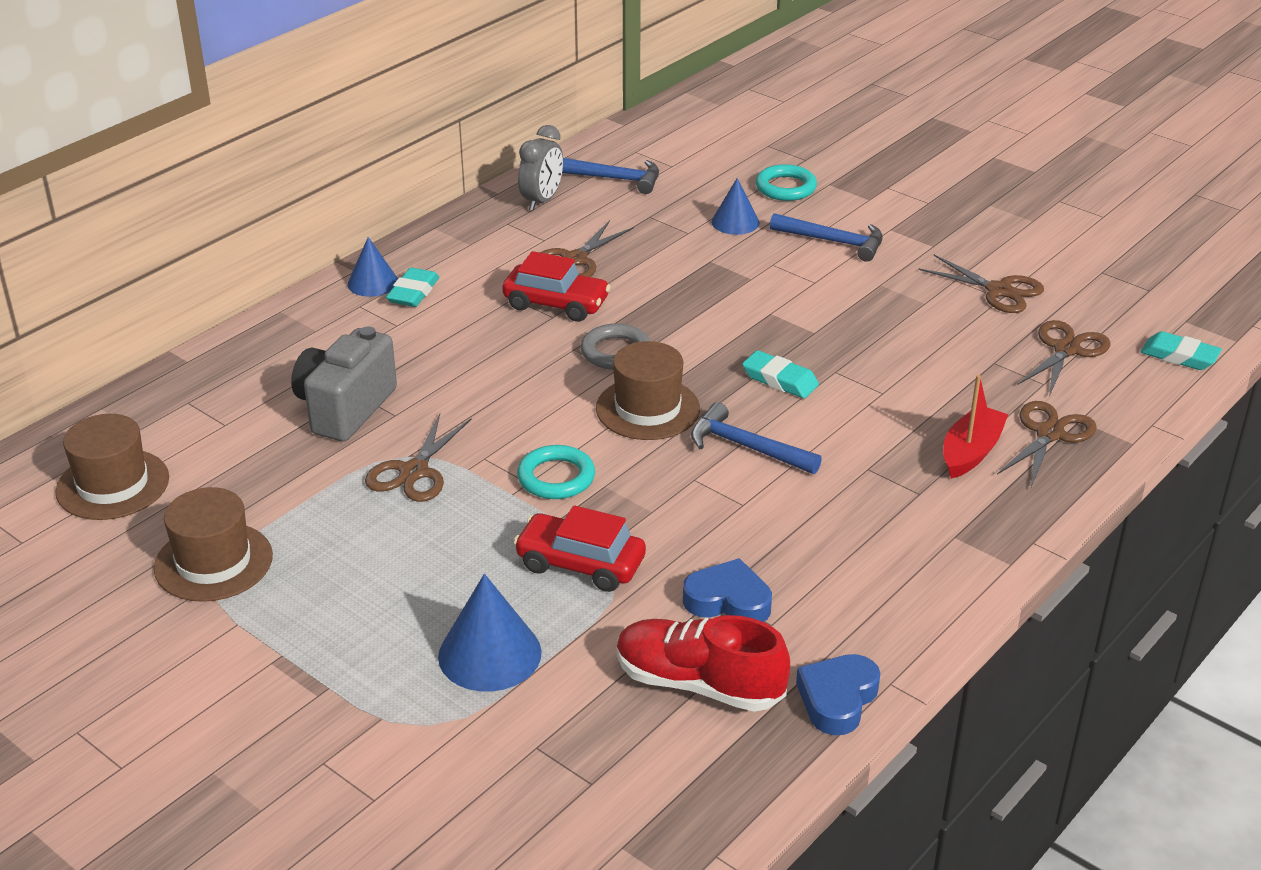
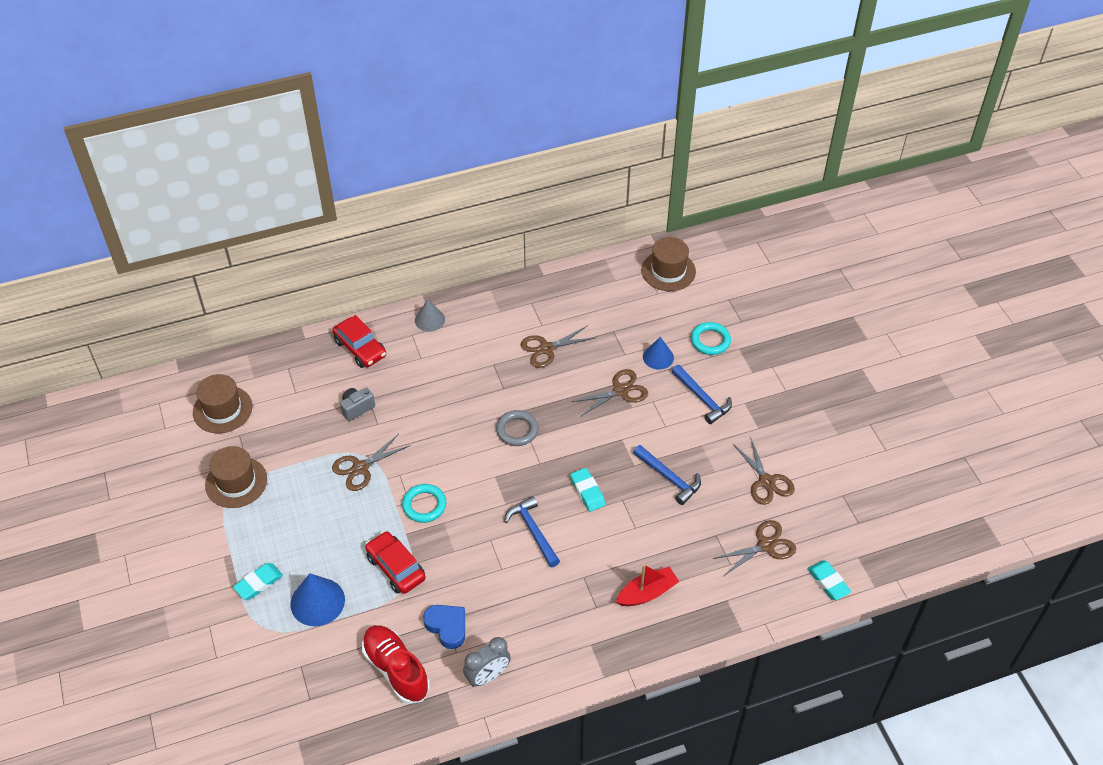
camera: 30 degrees right, 15 degrees up
(345, 409) = (357, 408): grey camera -> grey camera, size x0.55
(373, 282) = (430, 320): blue cone -> grey cone
(413, 292) = (445, 337): turquoise eraser -> turquoise eraser (258, 583)
(542, 201) = (562, 292): grey clock -> grey clock (488, 676)
(556, 304) = (512, 379): red car -> red car (360, 348)
(613, 179) = (616, 290): blue hammer -> blue hammer (669, 478)
(647, 409) = (503, 479): brown hat -> brown hat (668, 271)
(837, 699) = (452, 713): blue heart -> none
(1049, 434) = (701, 601): brown scissors -> brown scissors (621, 391)

